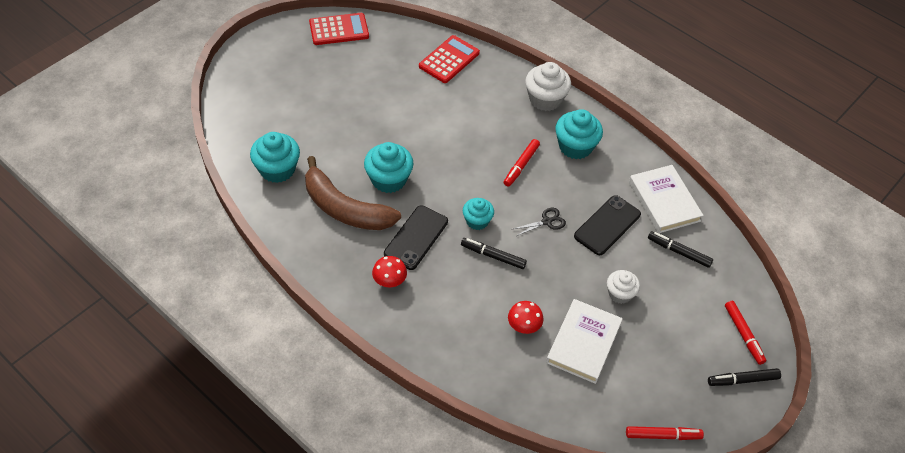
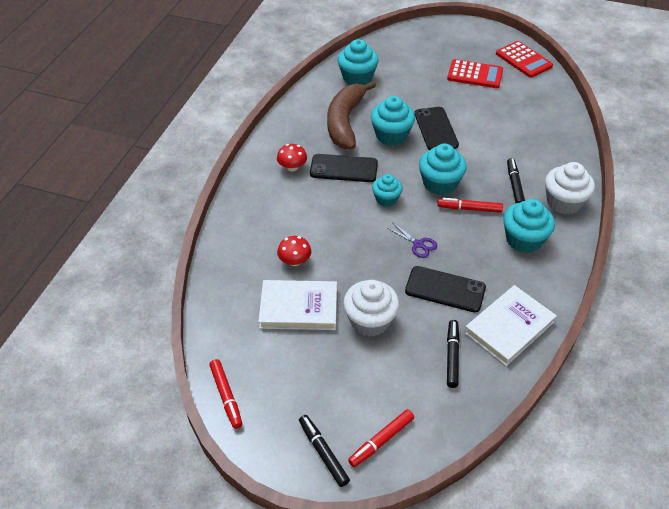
camera: 70 degrees right, 5 degrees down
(400, 141) = (435, 129): none -> black phone
(449, 60) = (551, 128): red calculator -> red calculator (475, 74)
(478, 172) = (440, 184): none -> turquoise cupcake
(493, 256) = (355, 220): black marker -> black marker (514, 185)
(546, 221) = (418, 244): black scissors -> purple scissors
(620, 294) = (370, 320): white cupcake -> white cupcake, size x1.58

